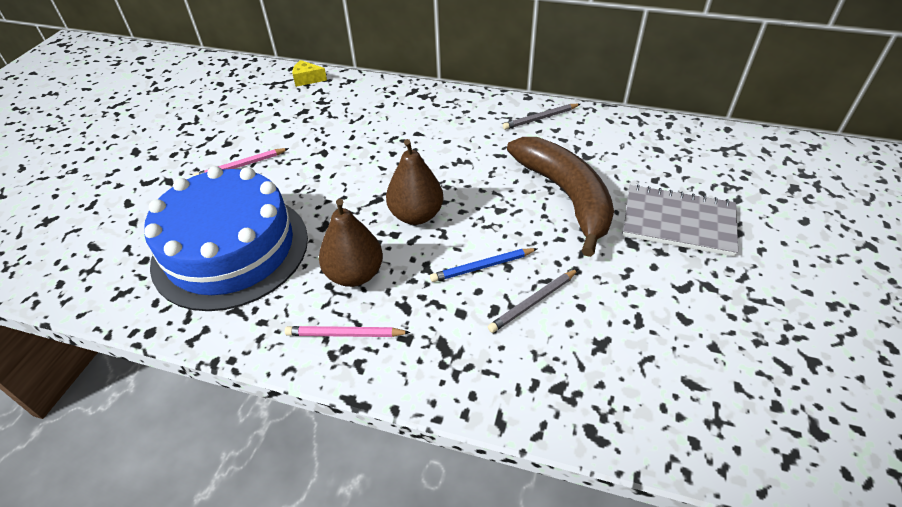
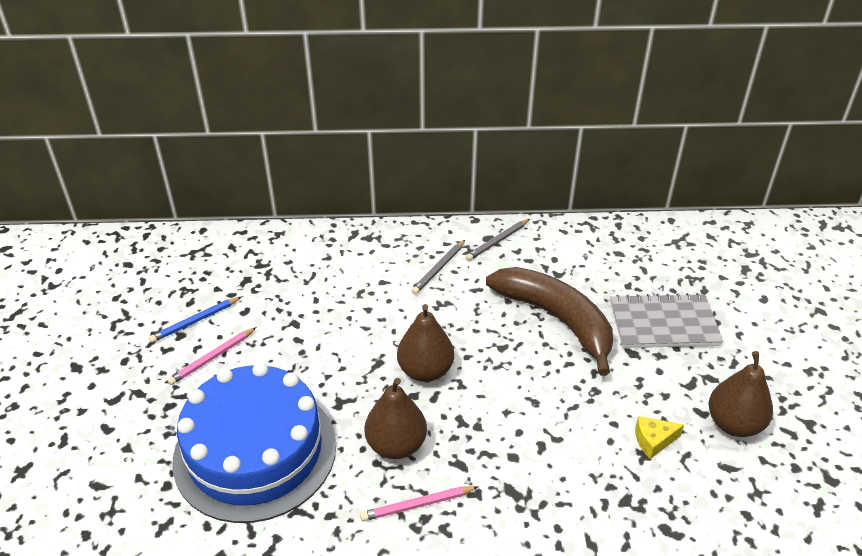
camera: 20 degrees left, 5 degrees down
(307, 79) = (229, 241): yellow cheese -> yellow cheese (653, 441)
(482, 267) = (512, 408): blue pencil -> blue pencil (195, 321)
(533, 302) = (572, 430): grey pencil -> grey pencil (438, 269)
(718, 339) = (734, 424): none -> brown pear

